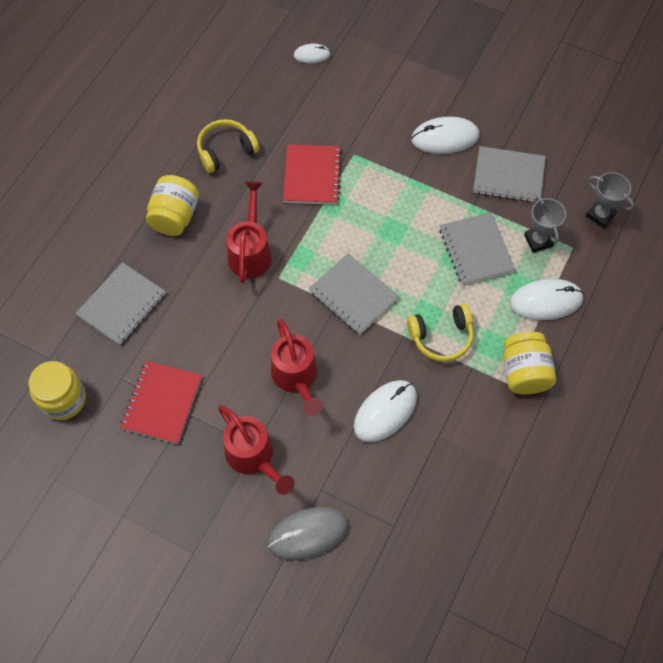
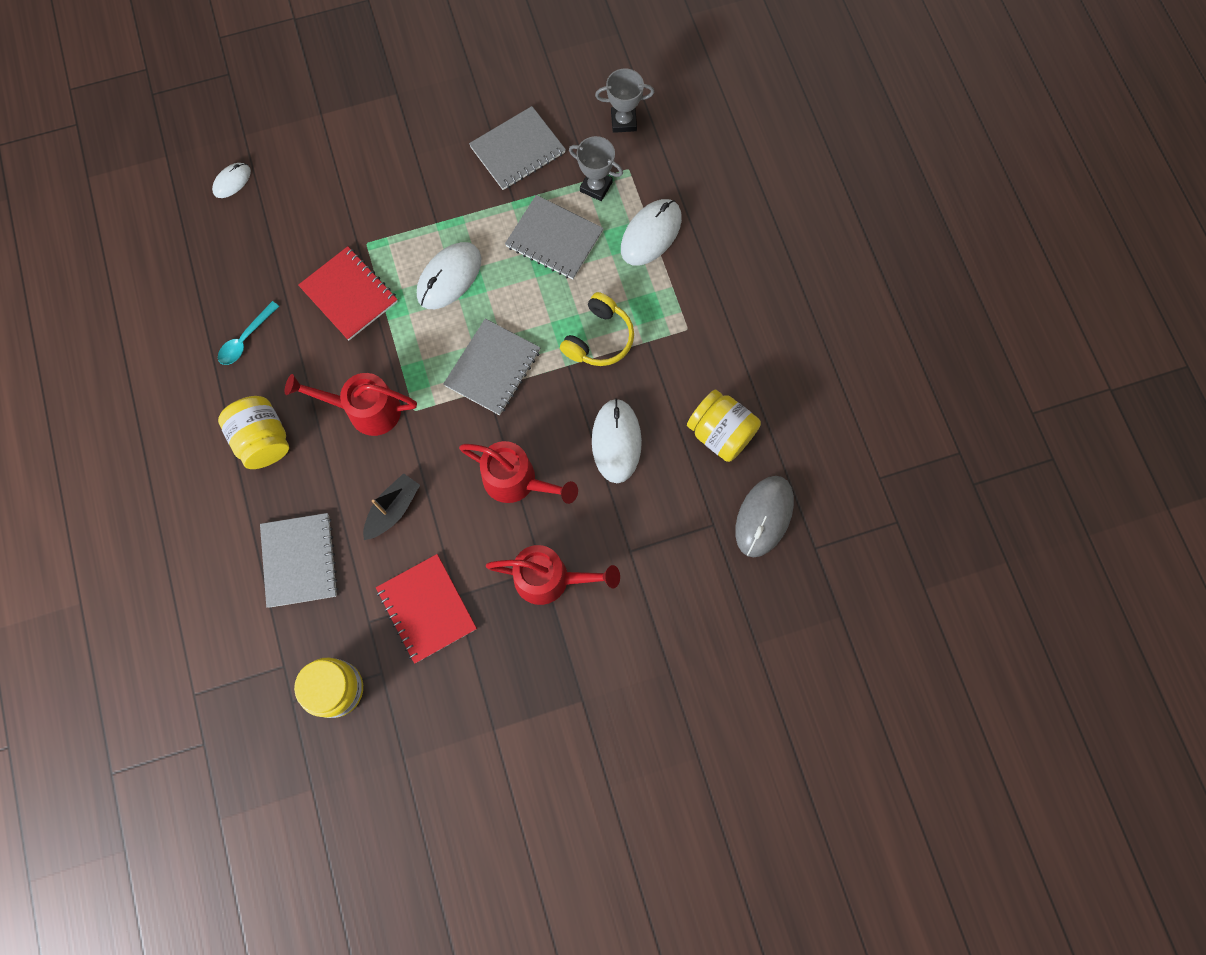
camera: 45 degrees left, 10 degrees up
(205, 325) = (393, 509): none -> black boat
(226, 150) = (246, 339): yellow headphones -> turquoise spoon
(250, 251) = (365, 410): red watering can -> red watering can turned 45 degrees counterclockwise
(308, 534) = (655, 596): grey mouse -> grey mouse (764, 516)
(353, 295) = (493, 368): grey notebook -> grey notebook turned 60 degrees counterclockwise
(445, 138) = (430, 160): white mouse -> white mouse (449, 277)
(524, 372) = (691, 309): yellow jar -> yellow jar (720, 433)

